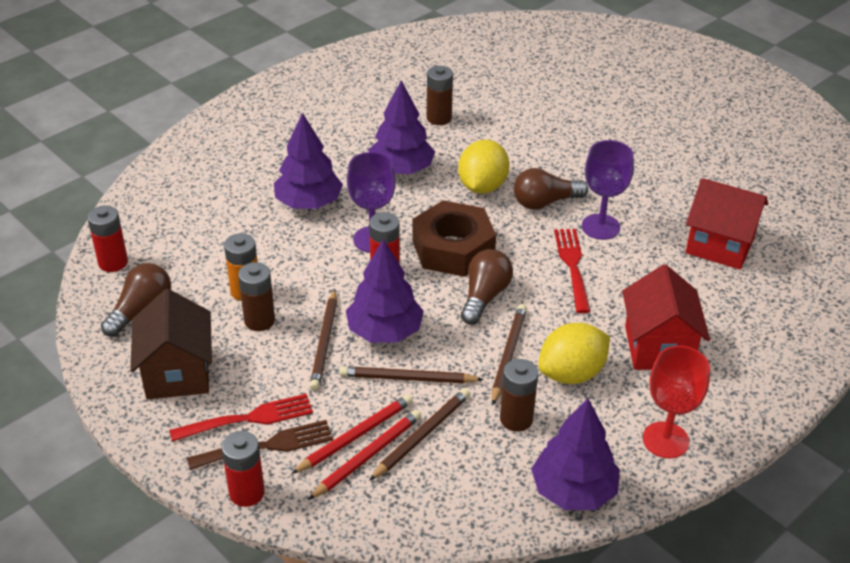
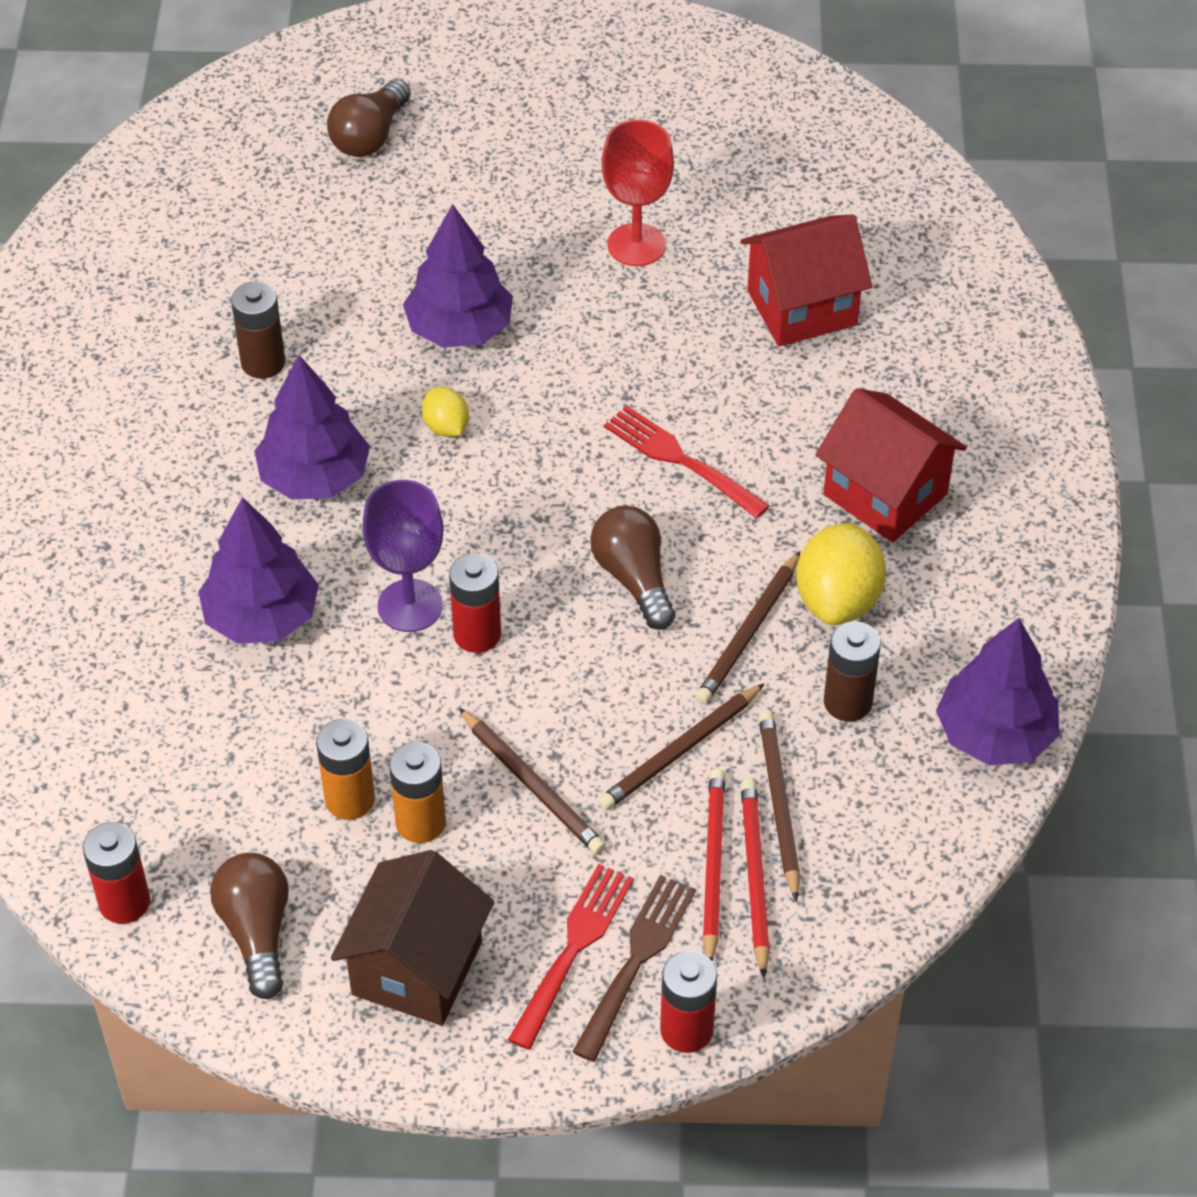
camera: 45 degrees left, 10 degrees up
(177, 373) = (417, 968): brown house -> brown house turned 75 degrees clockwise
(259, 320) = (420, 822): brown battery -> orange battery
(384, 331) = (581, 715): purple tree -> purple tree (459, 329)
(453, 248) = (520, 542): brown nut -> none
(482, 186) = (446, 427): yellow lemon -> yellow lemon, size x0.55
(508, 355) = (748, 632): brown pencil -> brown pencil turned 120 degrees counterclockwise
(545, 202) = (546, 394): brown light bulb -> brown light bulb (370, 136)
(600, 227) = (649, 381): purple goblet -> none
(665, 440) = (1013, 601): red goblet -> red goblet (636, 245)

